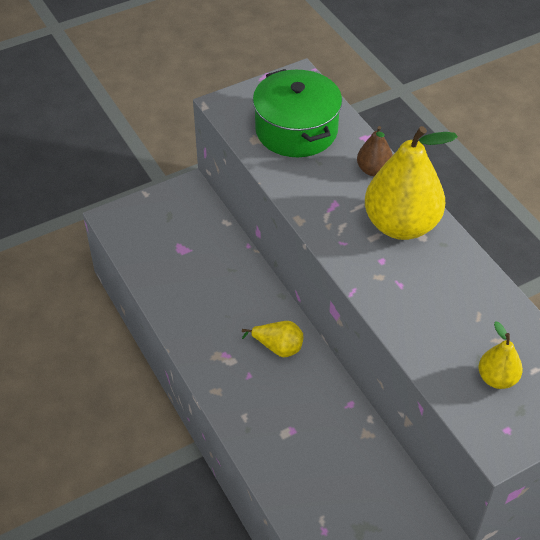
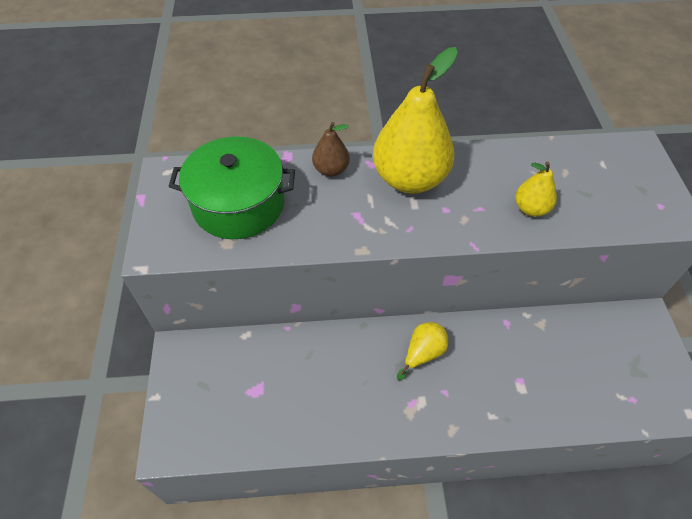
camera: 65 degrees left, 5 degrees up
(497, 378) = (606, 189): yellow pear -> yellow pear (531, 209)

